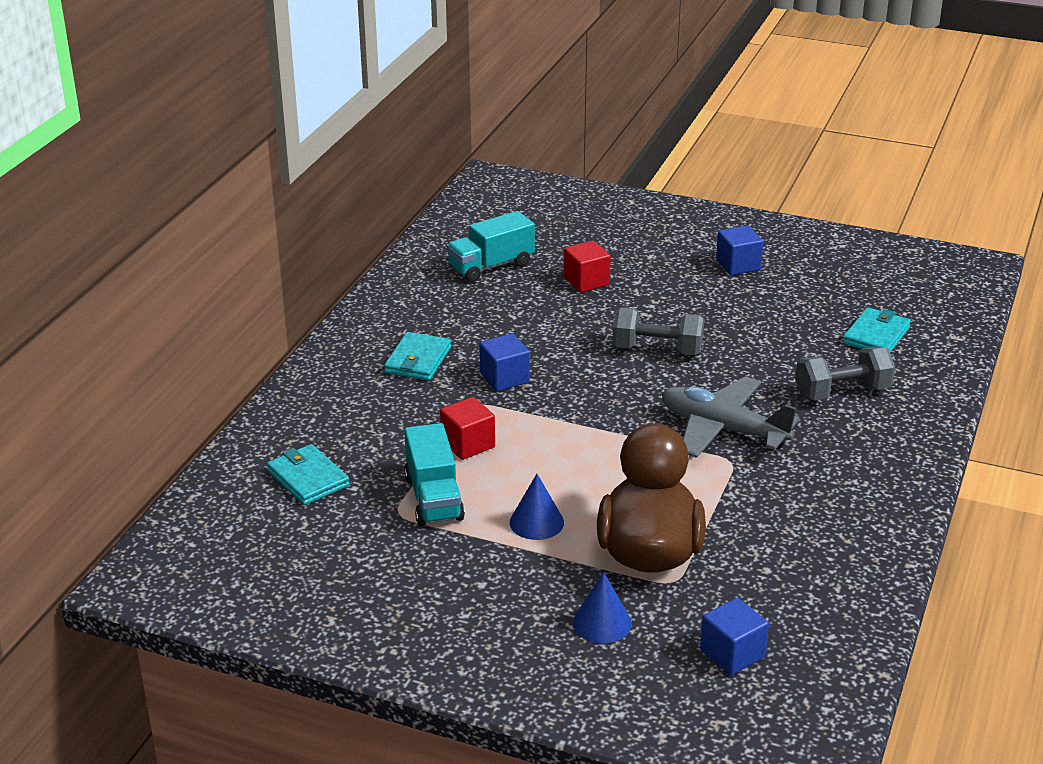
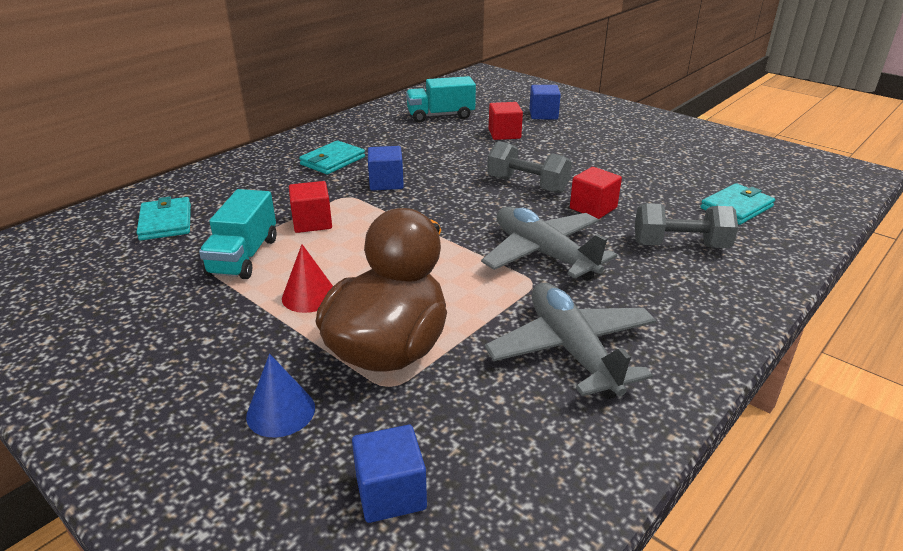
camera: 20 degrees right, 0 degrees up
(536, 522) = (309, 296): blue cone -> red cone
(738, 265) = (635, 142): blue cube -> blue cube (543, 115)
(740, 365) = (593, 208): none -> red cube
(800, 516) = (572, 350): none -> grey plane

